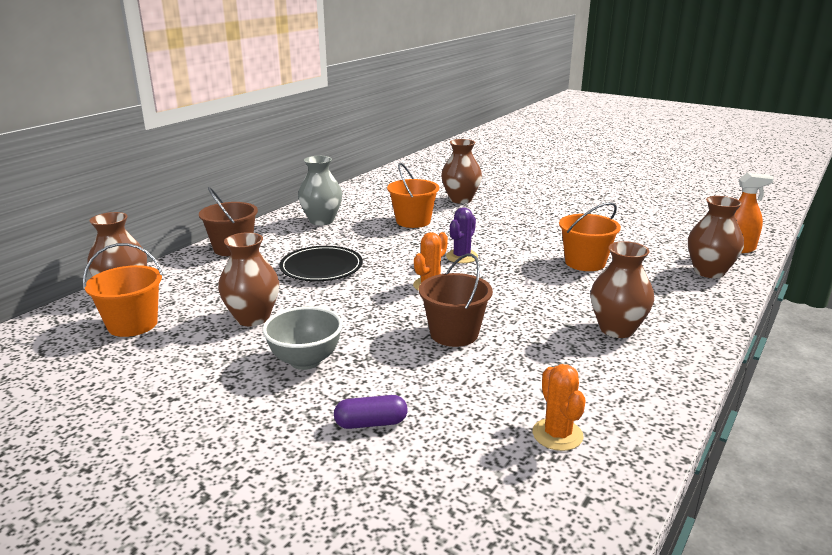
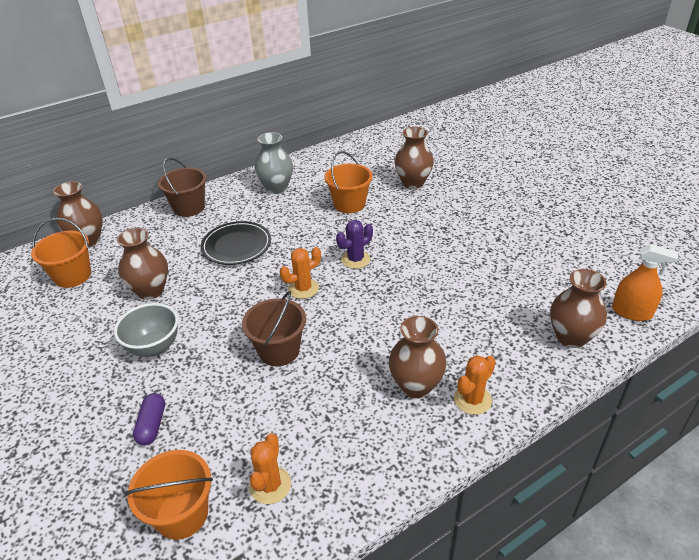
camera: 25 degrees right, 15 degrees up
(371, 423) = (152, 425): purple capsule -> purple capsule turned 75 degrees clockwise
(585, 262) = (458, 294): orange bucket -> orange bucket (182, 514)
(676, 327) = (472, 399): none -> orange cactus

